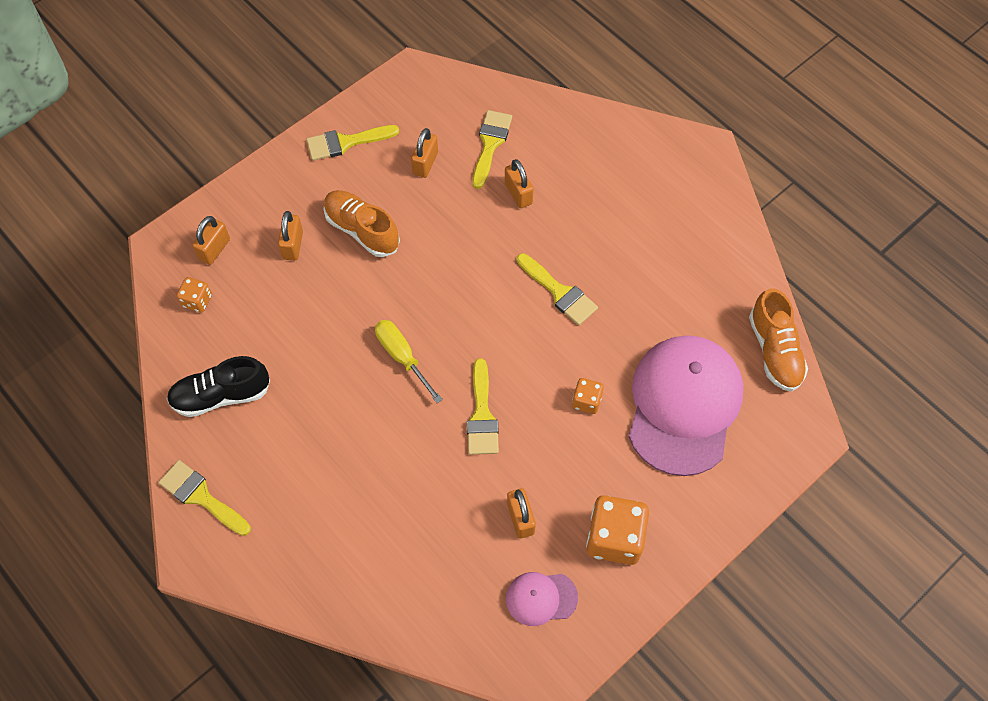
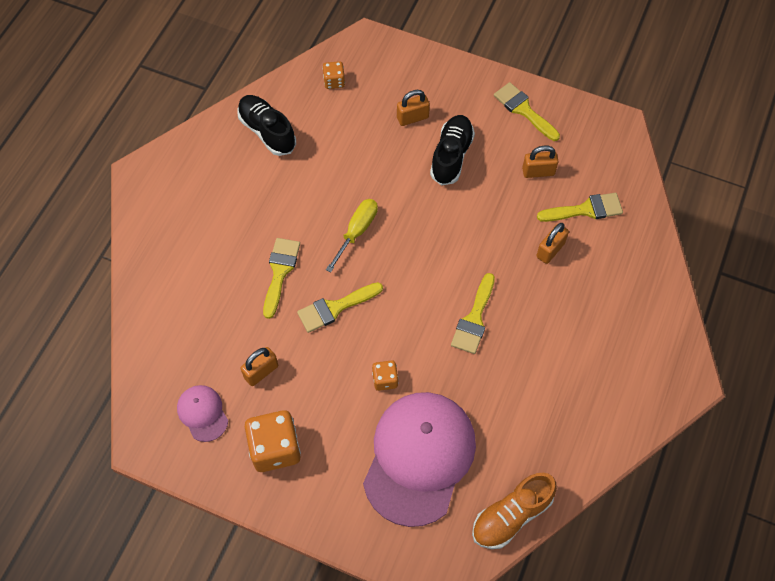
camera: 65 degrees right, 0 degrees up
(201, 497) = (186, 156): yellow brush -> yellow brush (280, 272)
(214, 249) = (381, 72): orange padlock -> none
(362, 230) = (451, 156): orange shoe -> black shoe
(684, 405) = (419, 458): pink cap -> pink cap turned 60 degrees counterclockwise

